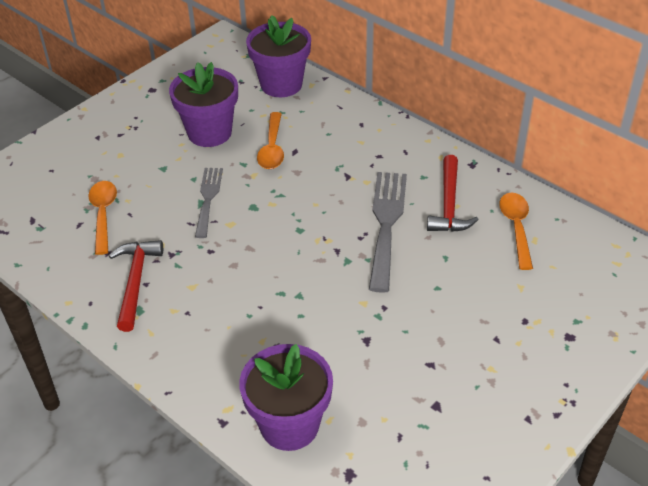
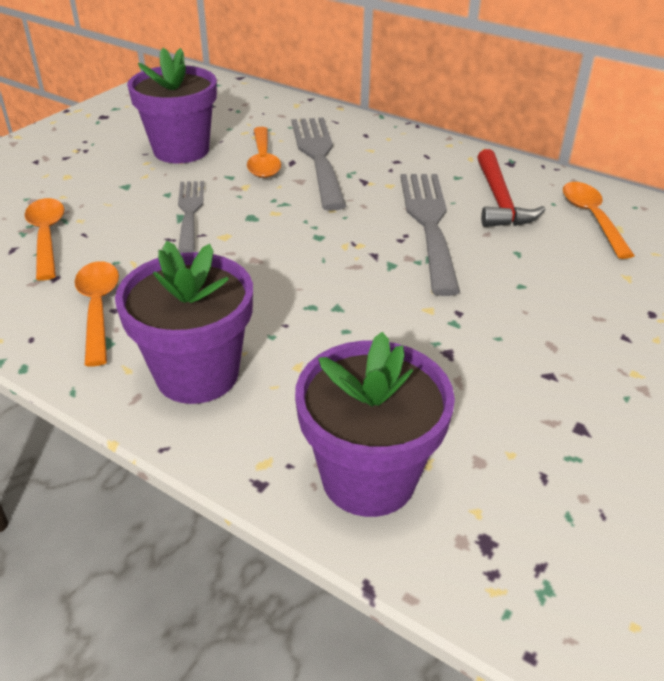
camera: 10 degrees left, 5 degrees down
(135, 282) = (98, 308): red hammer -> orange spoon
(281, 84) = (261, 106): purple flower pot -> purple flower pot (197, 374)
(316, 147) = (318, 156): none -> grey fork

